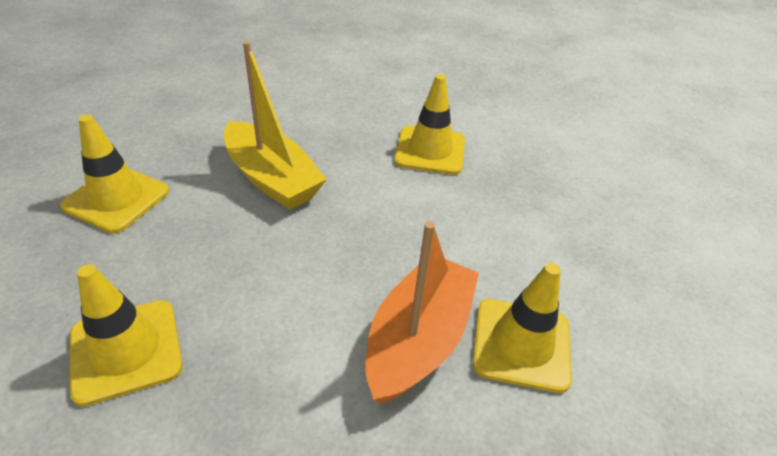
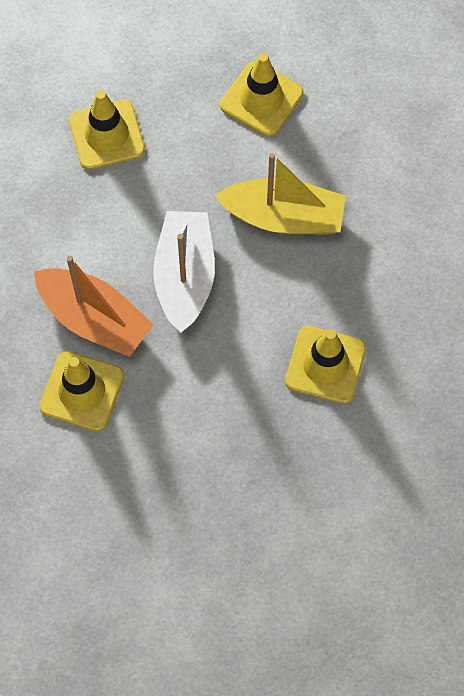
camera: 100 degrees right, 25 degrees up
(272, 179) = (284, 217): yellow boat -> yellow boat turned 135 degrees counterclockwise
(347, 253) = (185, 276): none -> white boat

